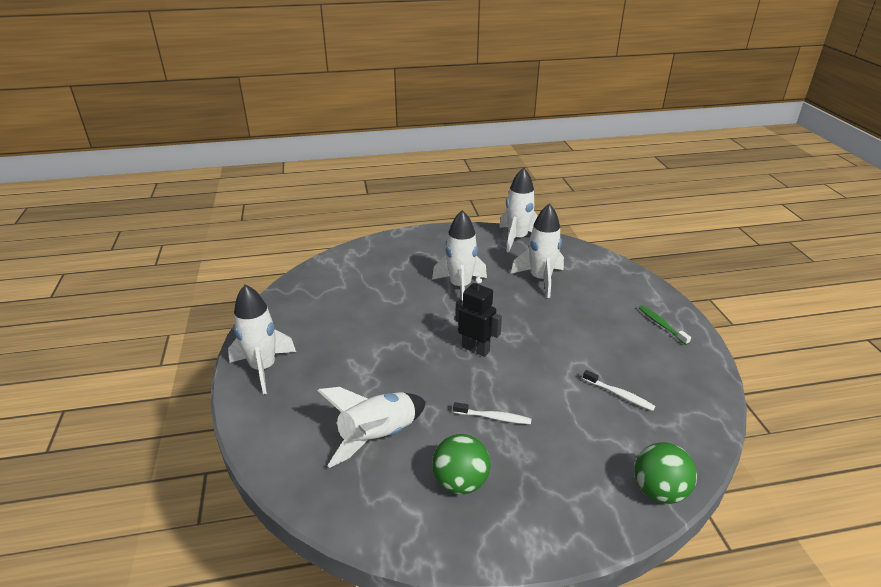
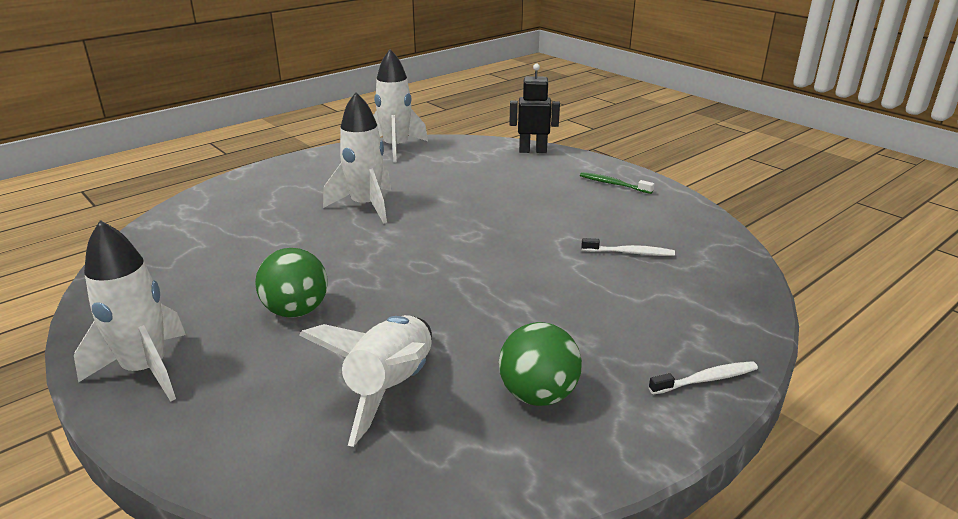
camera: 30 degrees left, 5 degrees down
(475, 349) = (438, 259): black robot -> black robot (532, 151)
(494, 417) = (519, 317): white toothbrush -> white toothbrush (706, 379)
(540, 279) = (455, 177): white rocket -> none
(659, 491) = (745, 321): green ball -> green ball (296, 311)

